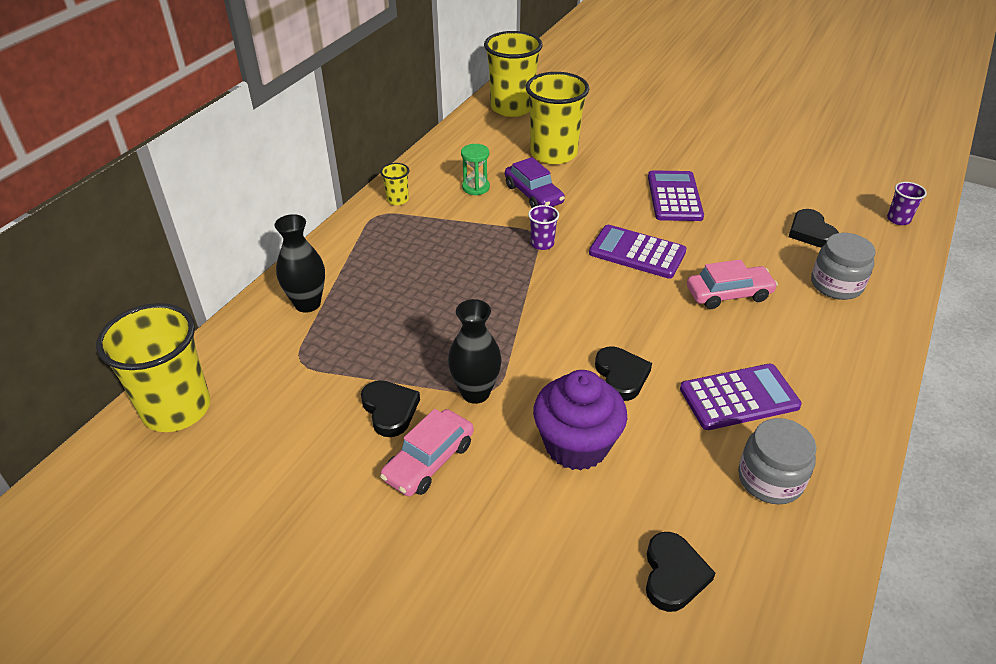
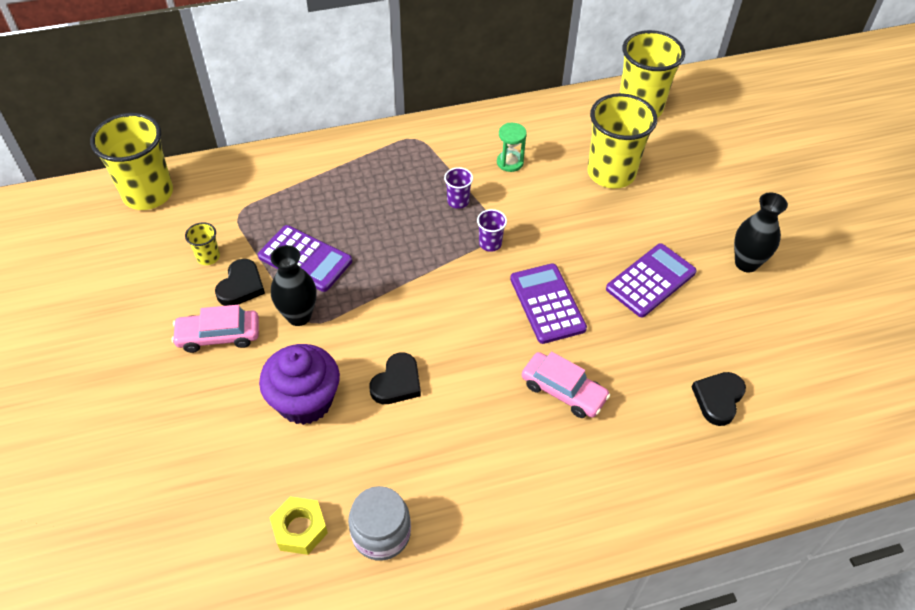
camera: 45 degrees right, 10 degrees up
(307, 304) = (290, 176): black vase -> black vase (746, 263)
(397, 199) = (443, 135): yellow cup -> yellow cup (208, 257)
(533, 194) = (543, 198): purple car -> none
(673, 575) = (242, 525): black heart -> none
(716, 533) = (300, 529): none -> yellow nut
(739, 398) = (448, 466): purple calculator -> purple calculator (305, 259)
(836, 285) = (663, 456): grey jar -> none
(898, 219) = (824, 453): purple cup -> purple cup (458, 201)

